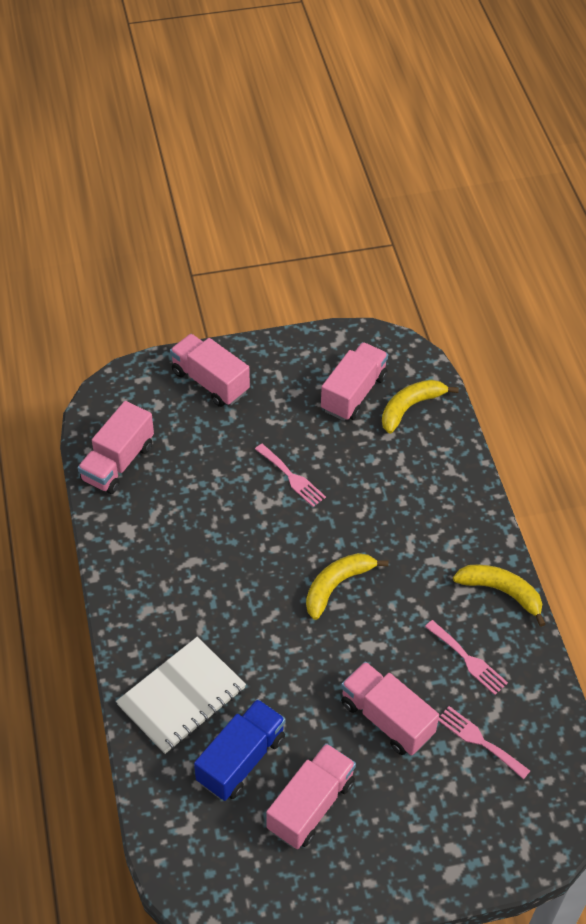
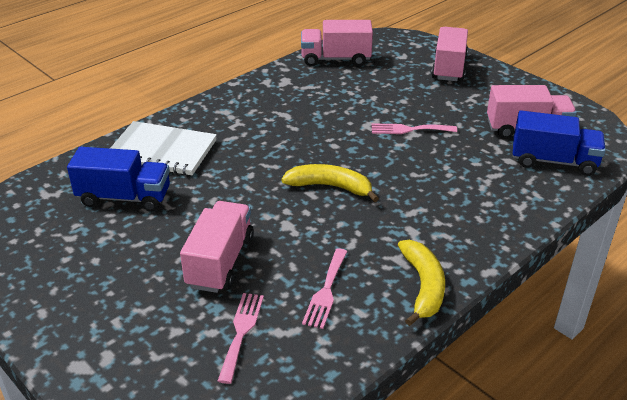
camera: 60 degrees right, 15 degrees down
(292, 477) = (409, 129): pink fork -> pink fork turned 75 degrees clockwise
(311, 805) = (103, 249): pink truck -> none
(410, 407) = (553, 161): yellow banana -> blue truck

